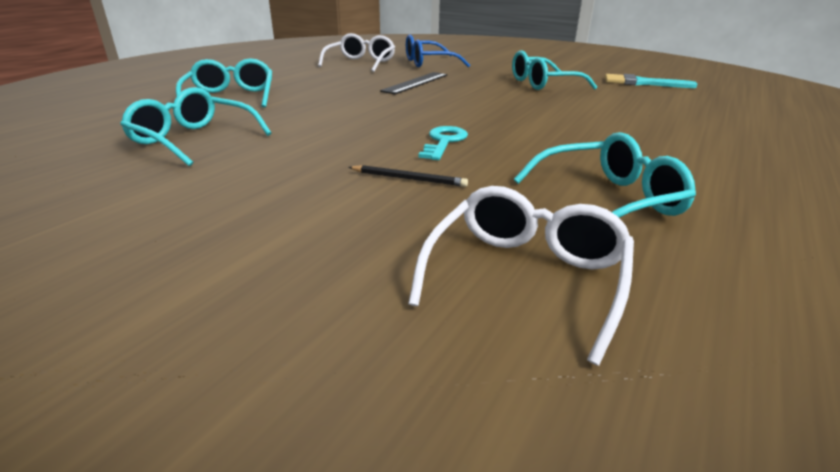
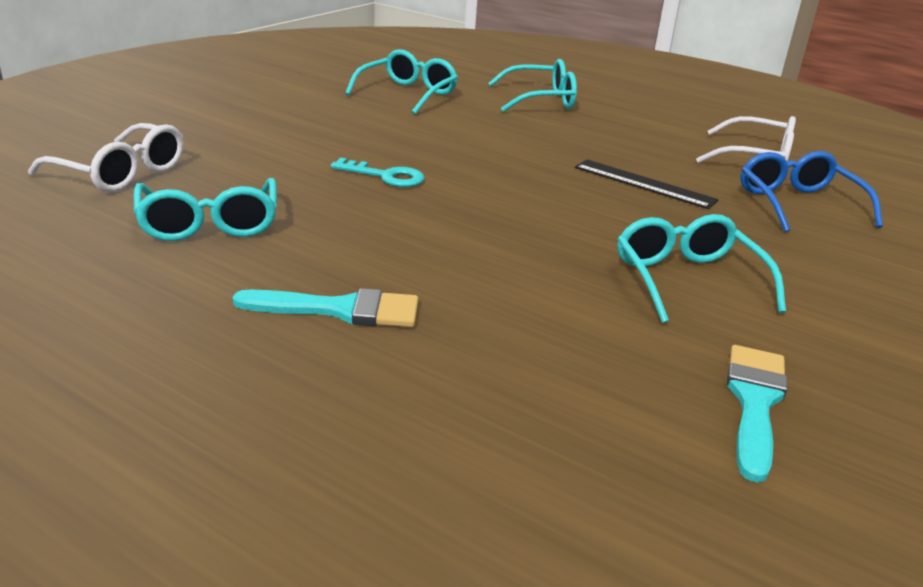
camera: 90 degrees right, 0 degrees up
(408, 179) = (295, 155): black pencil -> none
(678, 146) = (340, 310): none -> turquoise brush

